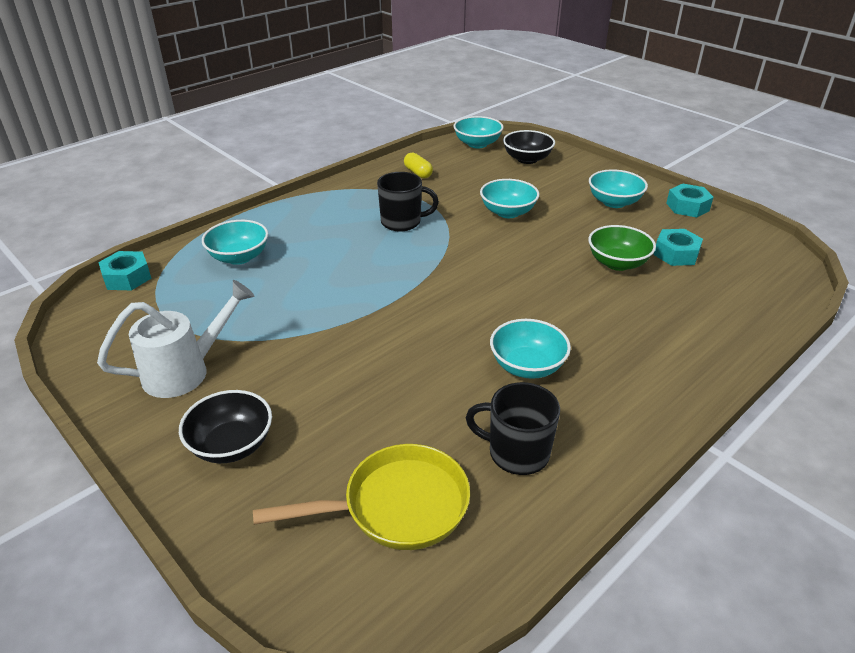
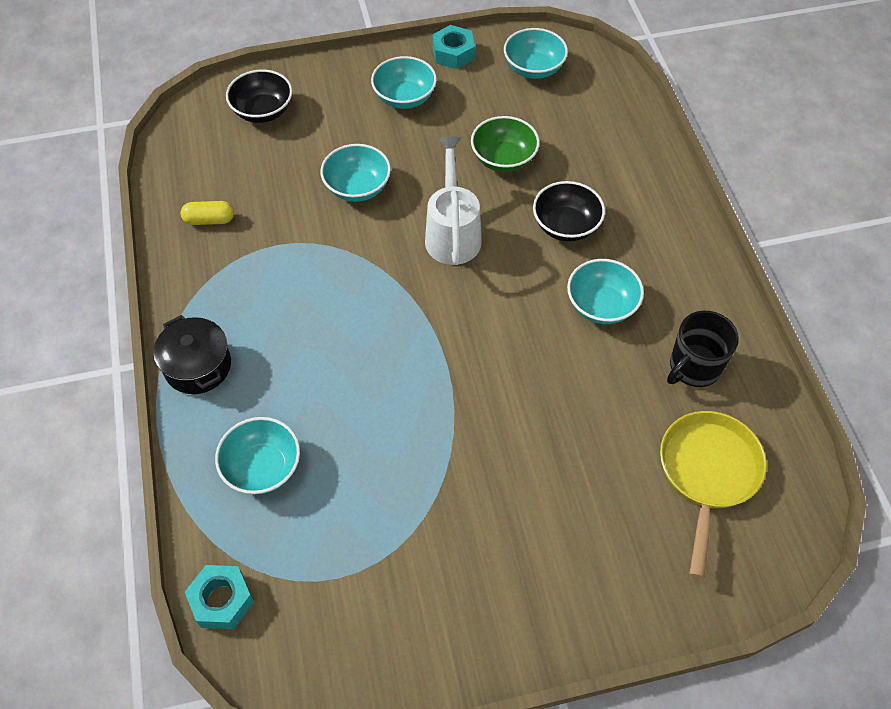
camera: 60 degrees left, 20 degrees up
(185, 371) = (446, 582): white watering can -> white watering can (452, 233)
(231, 445) = (576, 572): black bowl -> black bowl (566, 226)
(301, 208) = (198, 366): none -> black pot
(402, 222) = (306, 285): black mug -> none
(477, 144) = (188, 133): turquoise bowl -> turquoise bowl (533, 68)
(676, 254) = (518, 111): turquoise nut -> none

